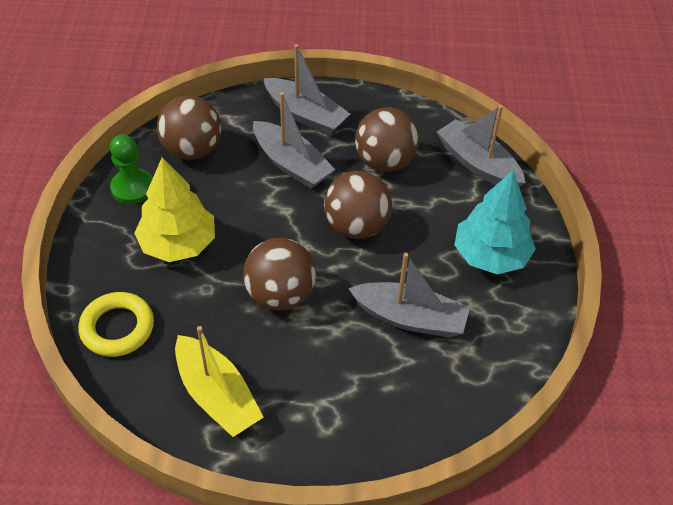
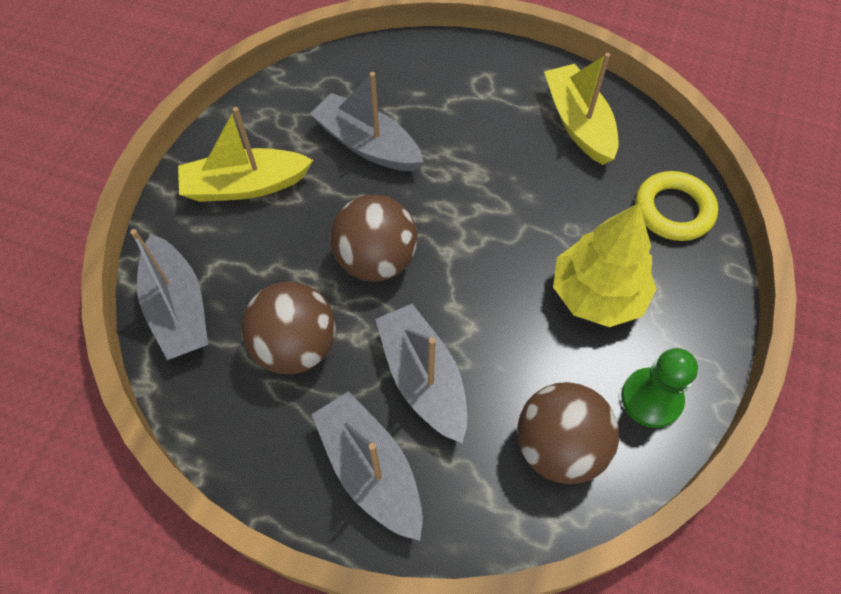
camera: 160 degrees left, 10 degrees up
(280, 295) = (492, 201): brown ball -> none
(490, 255) = (245, 186): turquoise tree -> yellow boat

